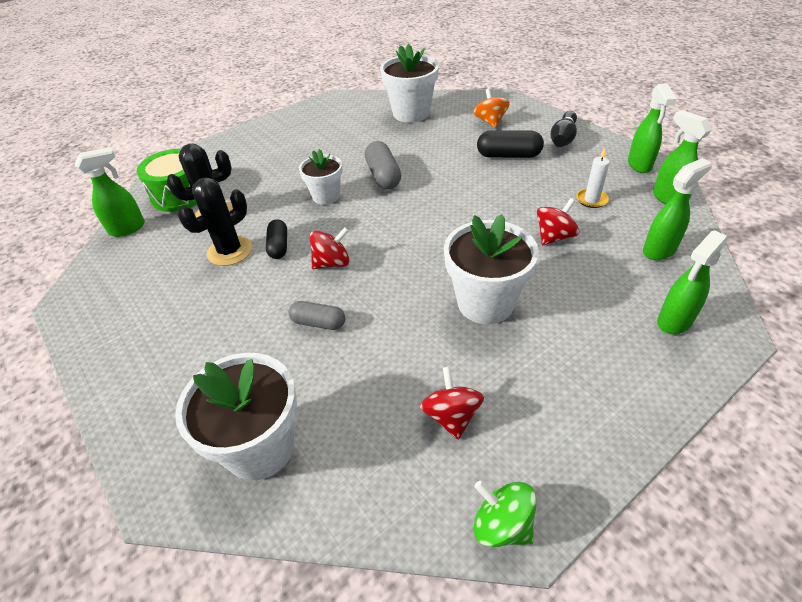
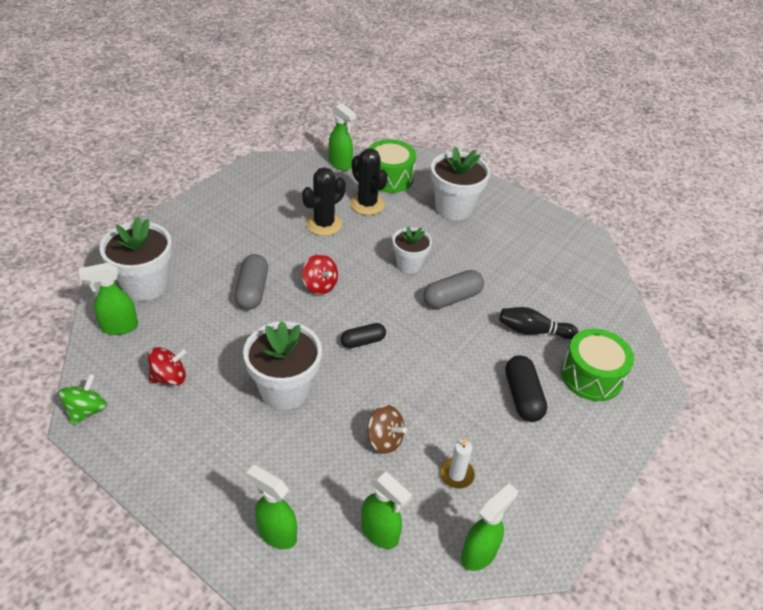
camera: 70 degrees right, 0 degrees up
(230, 251) = (324, 224): black cactus -> black cactus turned 75 degrees counterclockwise
(279, 246) = (335, 250): black capsule -> black capsule (363, 341)
(318, 323) = (252, 290): grey capsule -> grey capsule, size x1.51
(411, 113) = (582, 303): white flower pot -> white flower pot (454, 208)
(490, 122) = (591, 376): orange spinning top -> green drum
(554, 237) = (384, 439): red spinning top -> brown spinning top
(563, 138) = (579, 449): black bowling pin -> black bowling pin (533, 331)
(639, 165) = (544, 529): green spray bottle -> green spray bottle (119, 327)

